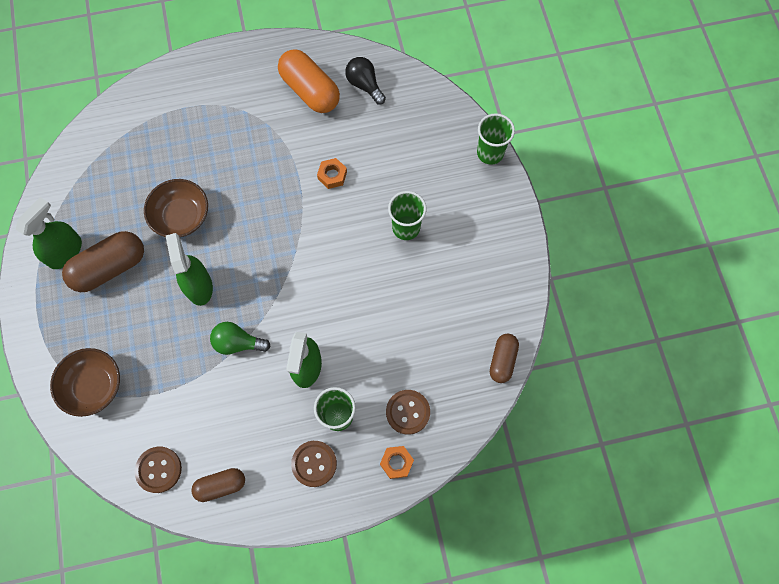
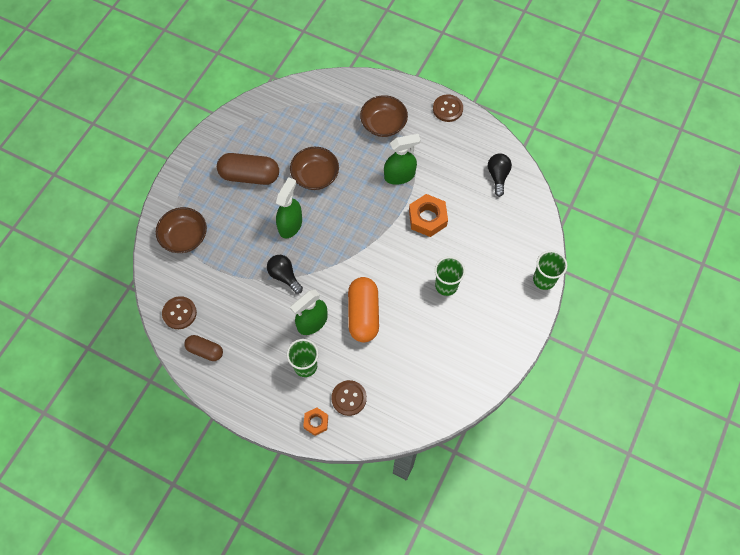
camera: 40 degrees right, 5 degrees down
(65, 252) = (233, 148): green spray bottle -> green spray bottle (399, 175)
(207, 113) = (383, 124): none -> brown bowl
(238, 343) = (284, 276): green light bulb -> black light bulb
(310, 90) = (459, 155): orange capsule -> orange capsule (363, 314)
(314, 464) = (267, 382): brown button -> brown button (447, 109)
(332, 175) = (427, 218): orange nut -> orange nut, size x1.71
(502, 360) = (436, 415): brown capsule -> none

